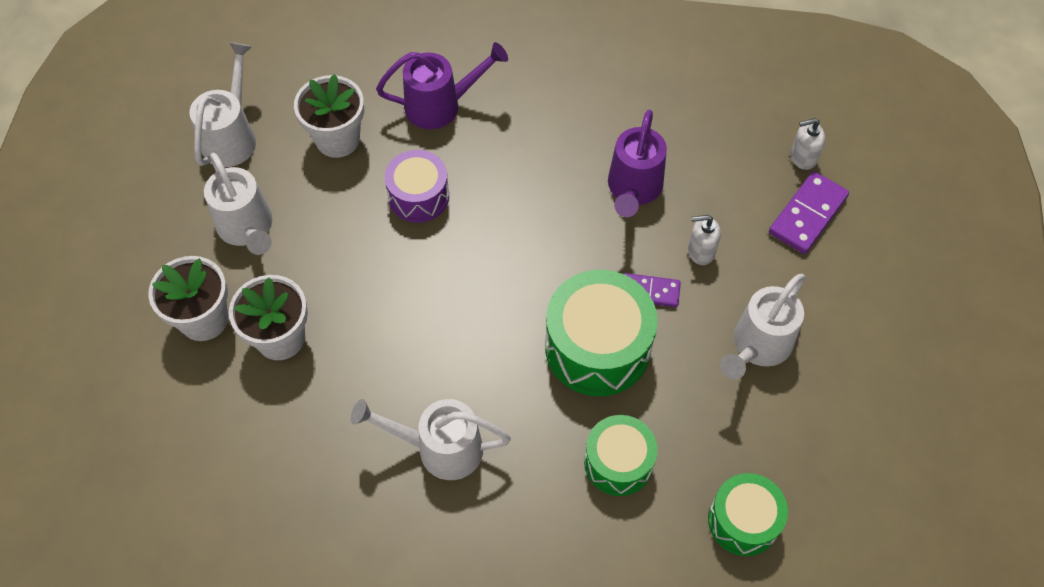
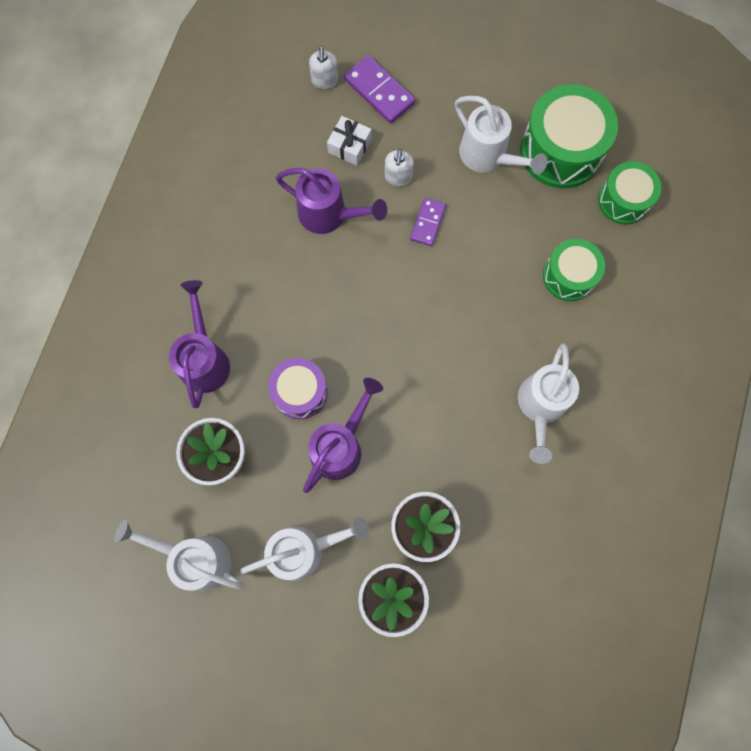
camera: 80 degrees left, 15 degrees up
(363, 244) = (341, 446): none -> purple watering can
(597, 347) = (470, 272): green drum -> green drum (561, 151)
(726, 196) = (349, 146): none -> white gift

